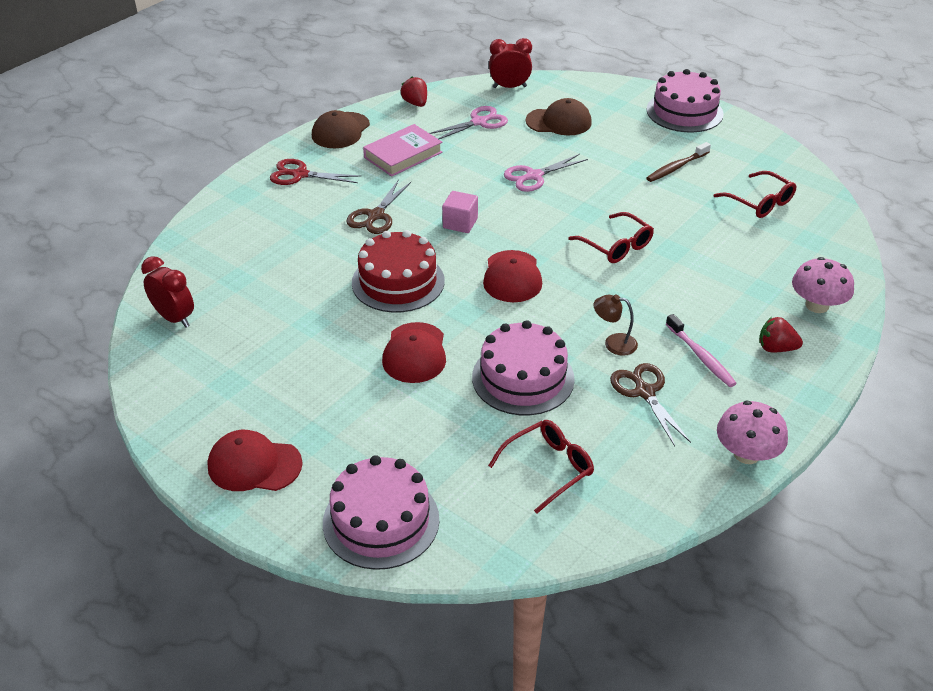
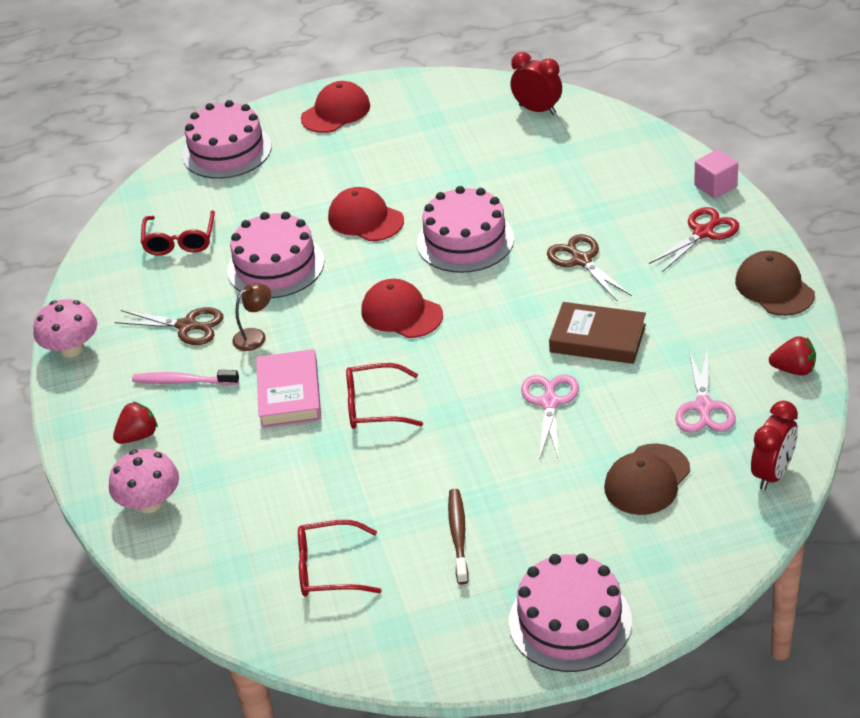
camera: 130 degrees right, 0 degrees up
(174, 318) = (537, 110): red clock -> red clock turned 135 degrees counterclockwise
(398, 282) = (465, 241): red cake -> pink cake
(403, 155) = (681, 318): pink book -> pink book (289, 394)
(454, 179) = (597, 338): none -> brown book
(460, 223) = (516, 312): pink cube -> pink cube (715, 186)

